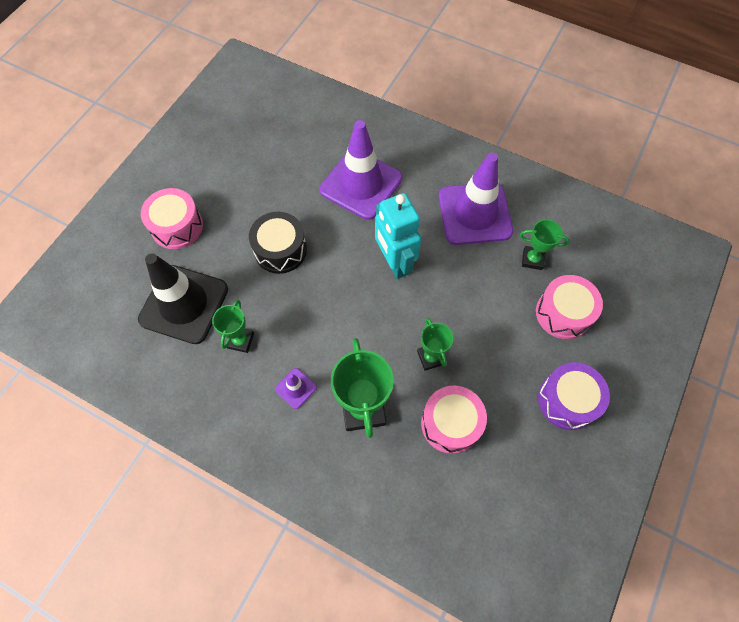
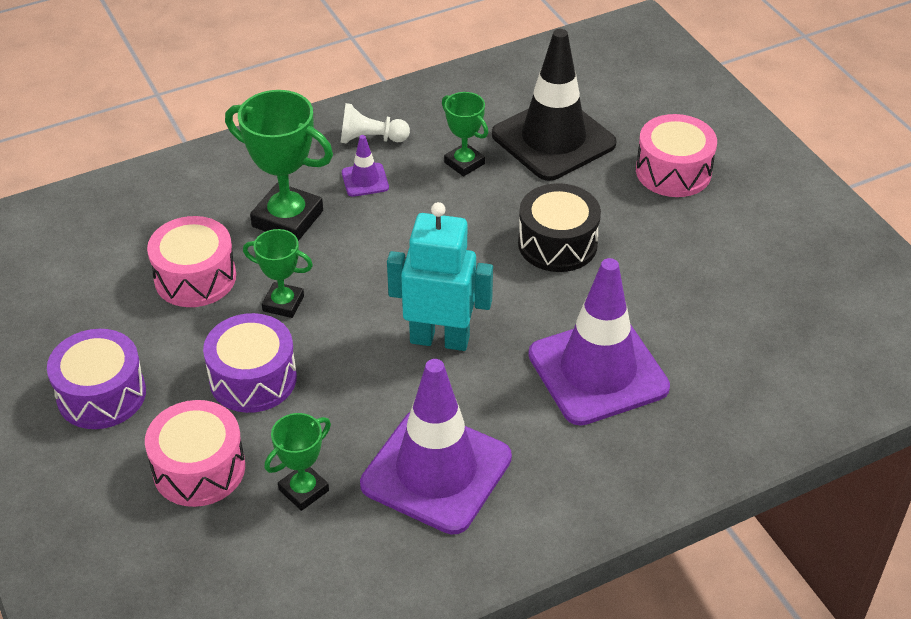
camera: 125 degrees right, 20 degrees down
(252, 414) = (370, 139): none -> white pawn
(492, 332) = (253, 379): none -> purple drum

